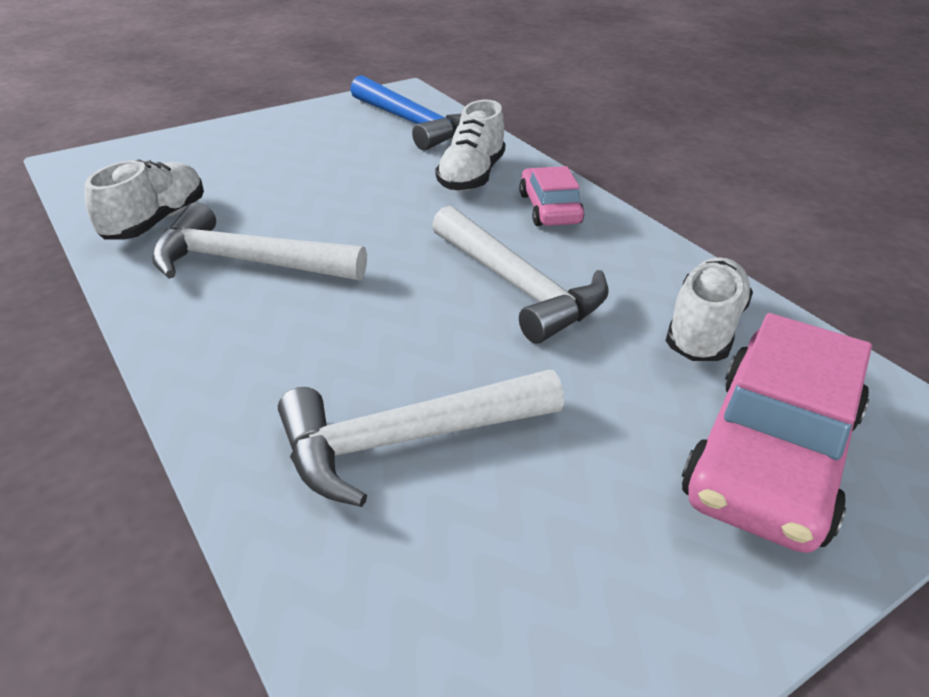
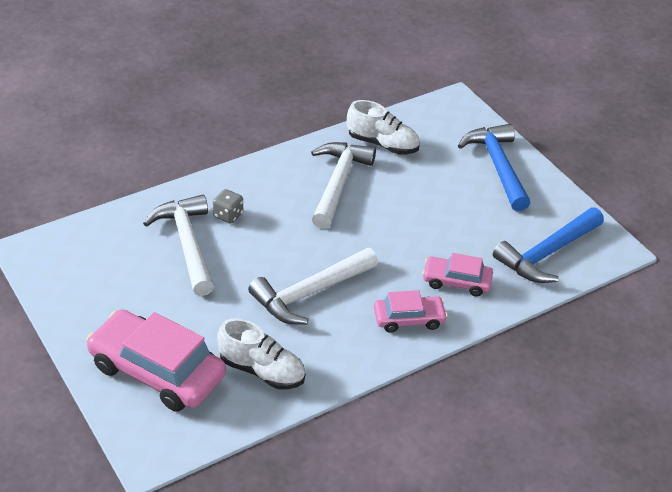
camera: 90 degrees right, 5 degrees up
(242, 141) = (498, 166): none -> blue hammer
(318, 386) = (228, 215): none -> grey dice
(471, 176) = (456, 281): white shoe -> pink car

